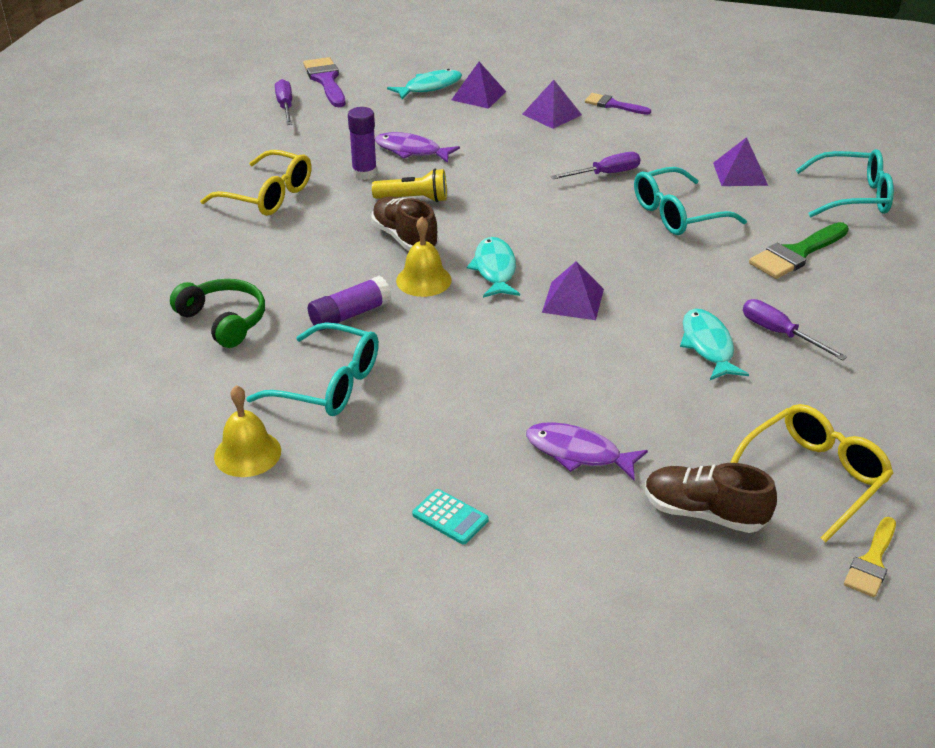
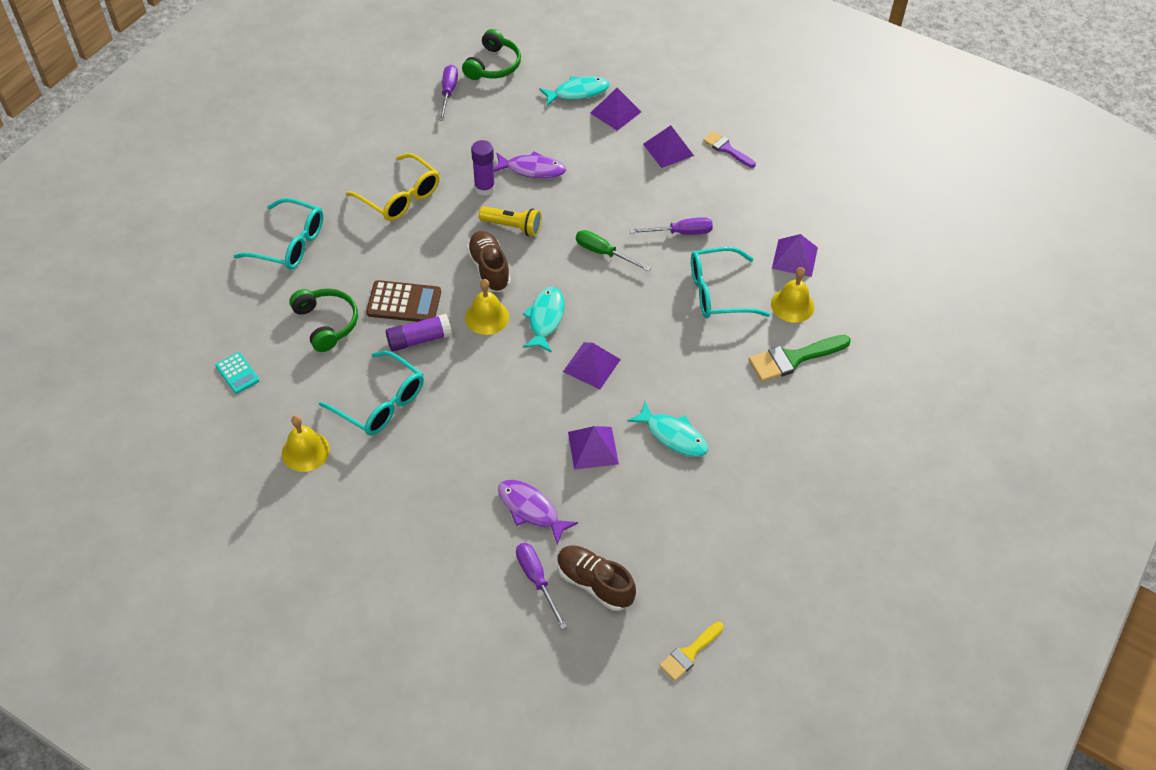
camera: 15 degrees right, 15 degrees up
(315, 285) = (404, 303): none -> brown calculator
(326, 80) = (493, 65): purple brush -> green headphones
(411, 151) = (532, 169): purple fish -> purple fish turned 150 degrees clockwise
(450, 517) = (421, 541): turquoise calculator -> turquoise calculator (237, 373)
(530, 203) = (603, 253): none -> green screwdriver
(620, 376) = (593, 448): none -> purple pyramid
(708, 346) = (673, 435): turquoise fish -> turquoise fish turned 120 degrees clockwise
(764, 211) = (792, 305): none -> yellow bell
(779, 333) = (734, 437): purple screwdriver -> purple screwdriver (537, 580)
(814, 476) = (688, 573): yellow glasses -> none
(853, 196) = (877, 306): turquoise glasses -> turquoise glasses (290, 244)

